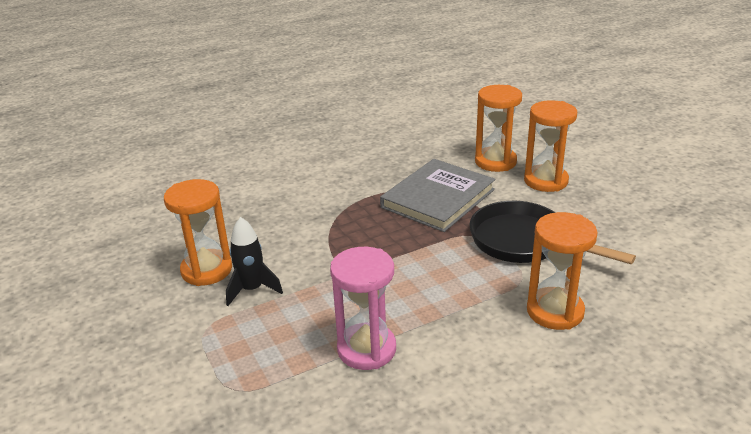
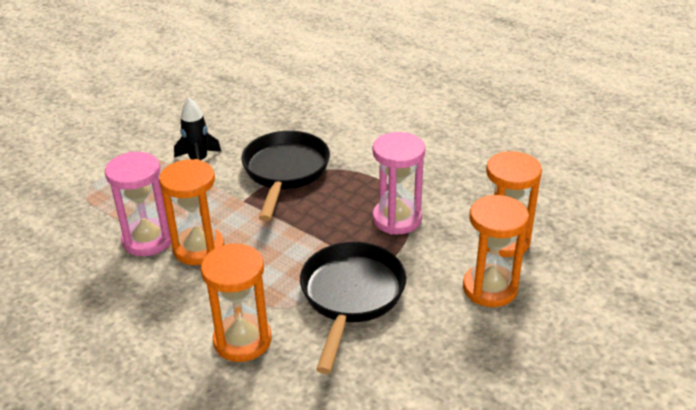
camera: 65 degrees right, 5 degrees up
(206, 270) = (213, 132): orange hourglass -> orange hourglass (199, 248)
(321, 239) = (285, 172): none -> black pan
(438, 198) = (397, 219): grey book -> pink hourglass

